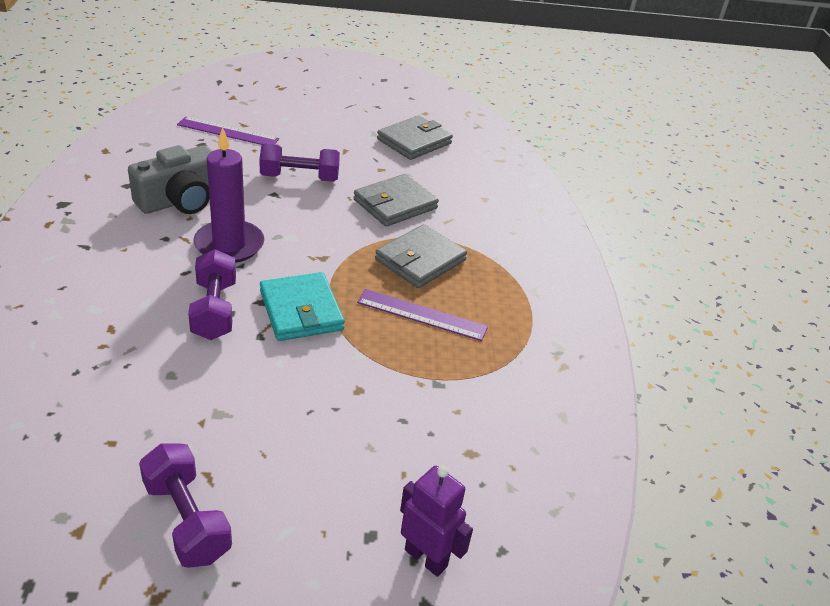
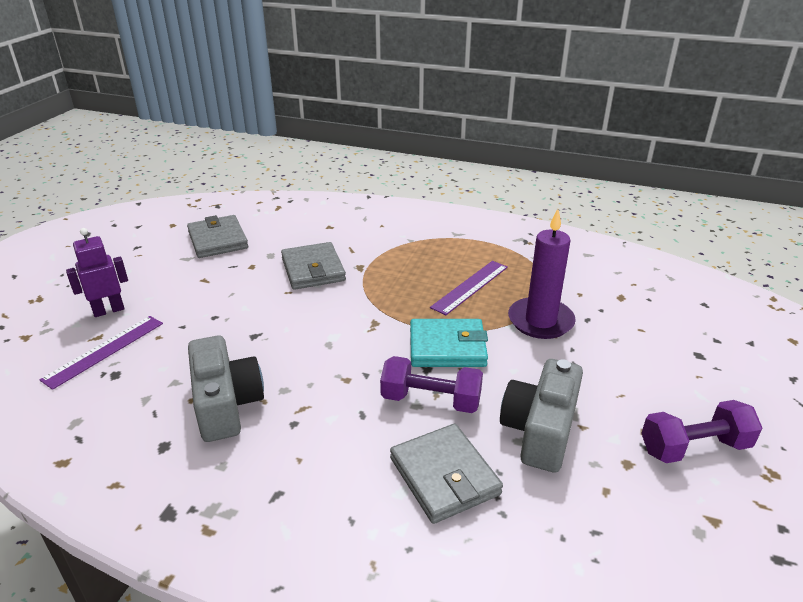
camera: 65 degrees left, 5 degrees down
(189, 389) = (540, 430): none -> grey camera
(229, 245) = (328, 377): purple candle -> purple candle (540, 321)
(299, 178) = (235, 315): purple dumbbell -> none
(420, 260) = (400, 273): grey wallet -> grey wallet (444, 476)
(426, 558) = (715, 334): purple robot -> purple robot (108, 310)

